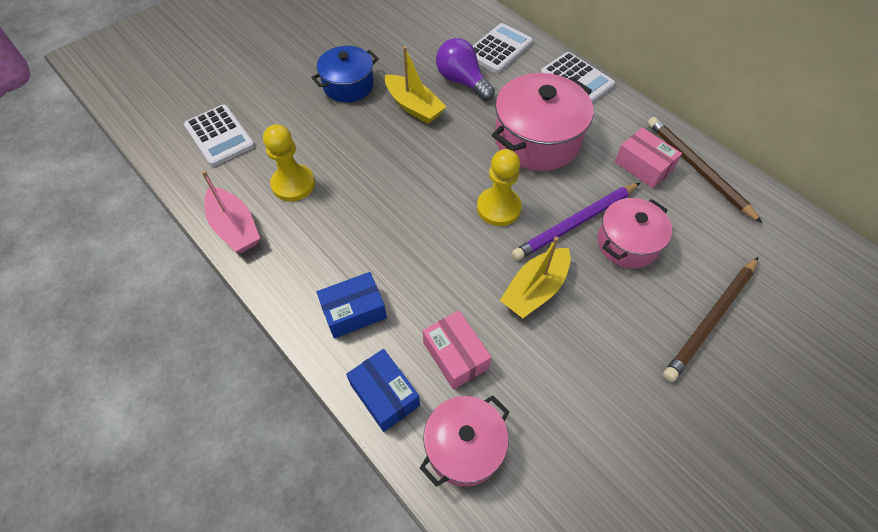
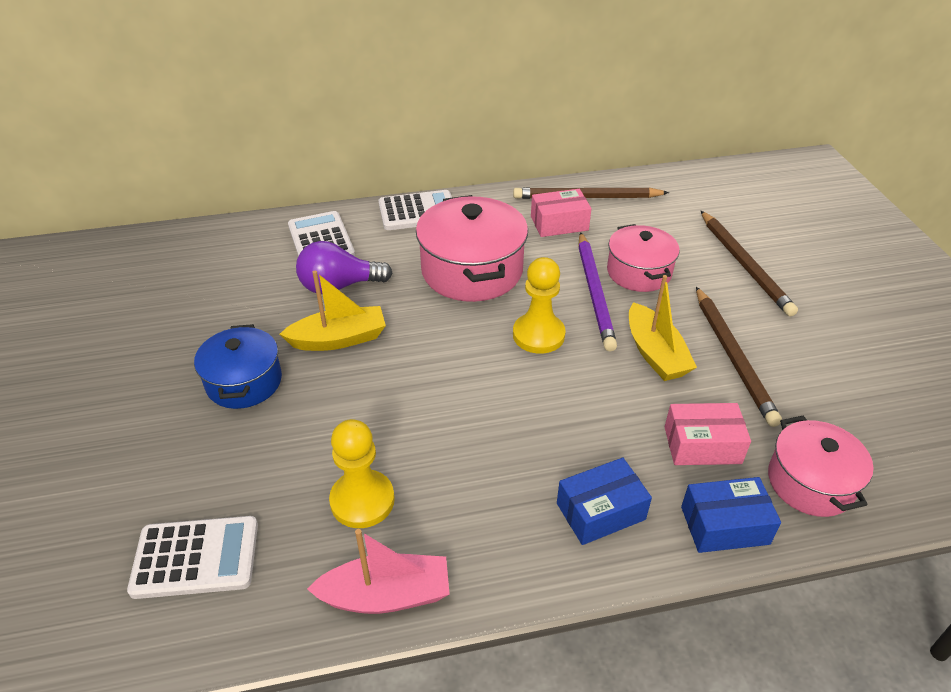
camera: 60 degrees left, 15 degrees down
(354, 311) = (600, 511): blue box -> blue box turned 60 degrees clockwise
(573, 347) = (733, 357): none -> brown pencil

